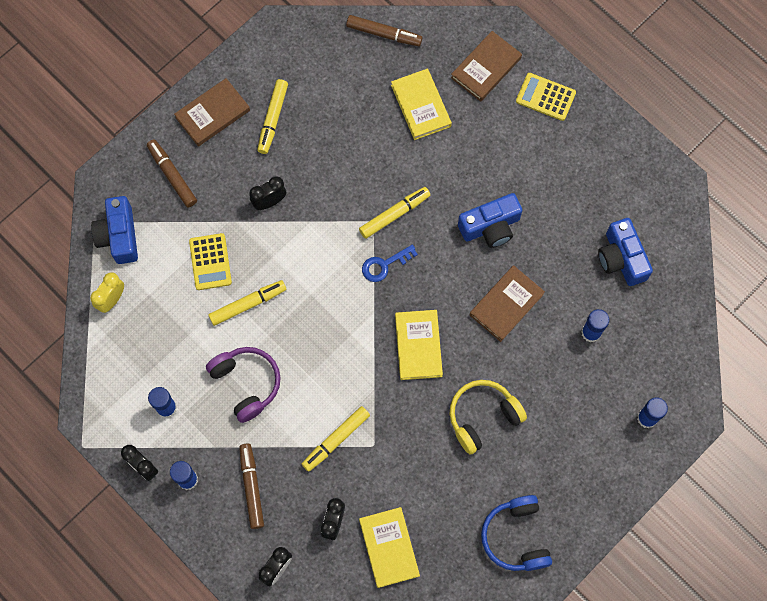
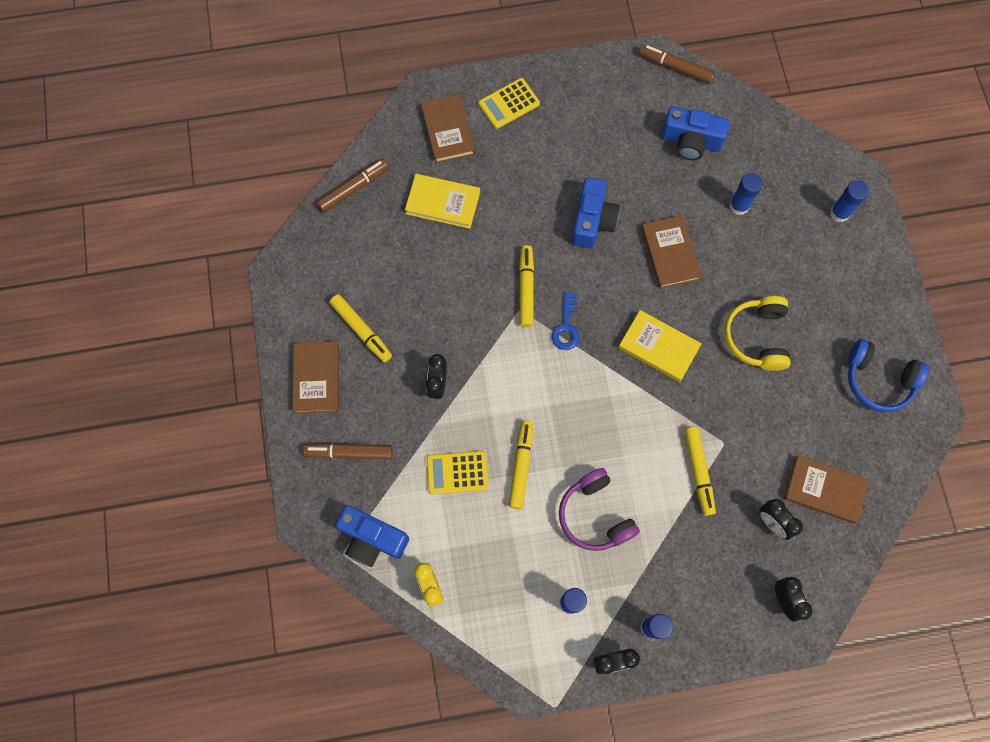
camera: 55 degrees left, 0 degrees up
(210, 262) = (457, 472): yellow calculator -> yellow calculator turned 150 degrees clockwise
(246, 383) = (595, 515): purple headphones -> purple headphones turned 120 degrees counterclockwise
(252, 487) = (695, 573): brown marker -> brown marker (675, 67)
(389, 548) = (824, 490): yellow book -> brown book

